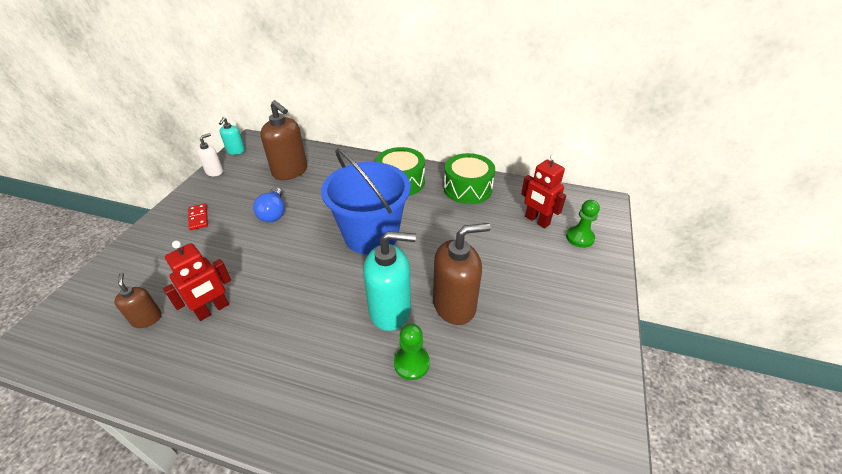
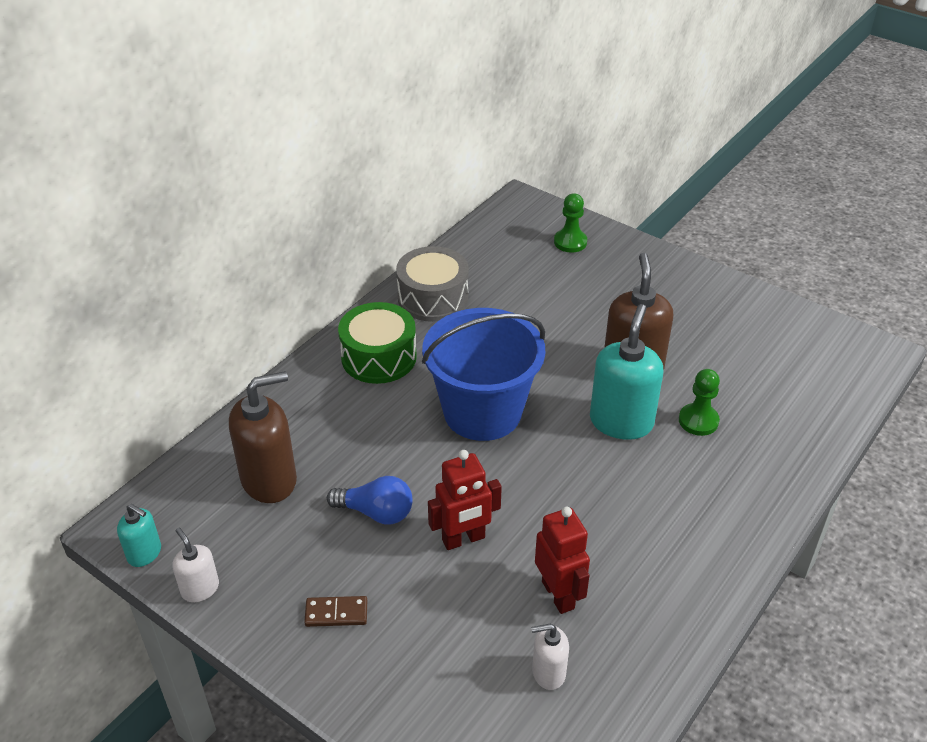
camera: 70 degrees left, 0 degrees up
(147, 319) = (548, 672): brown soap dispenser -> white soap dispenser
(198, 218) = (336, 613): red domino -> brown domino
(467, 188) = (433, 298): green drum -> grey drum
(537, 221) = (526, 262): red robot -> red robot (463, 539)

